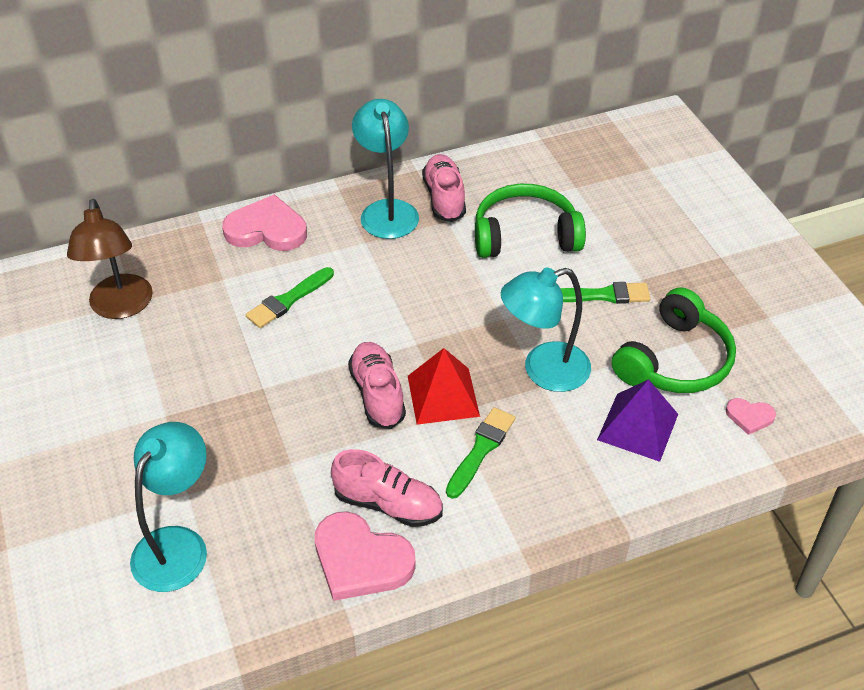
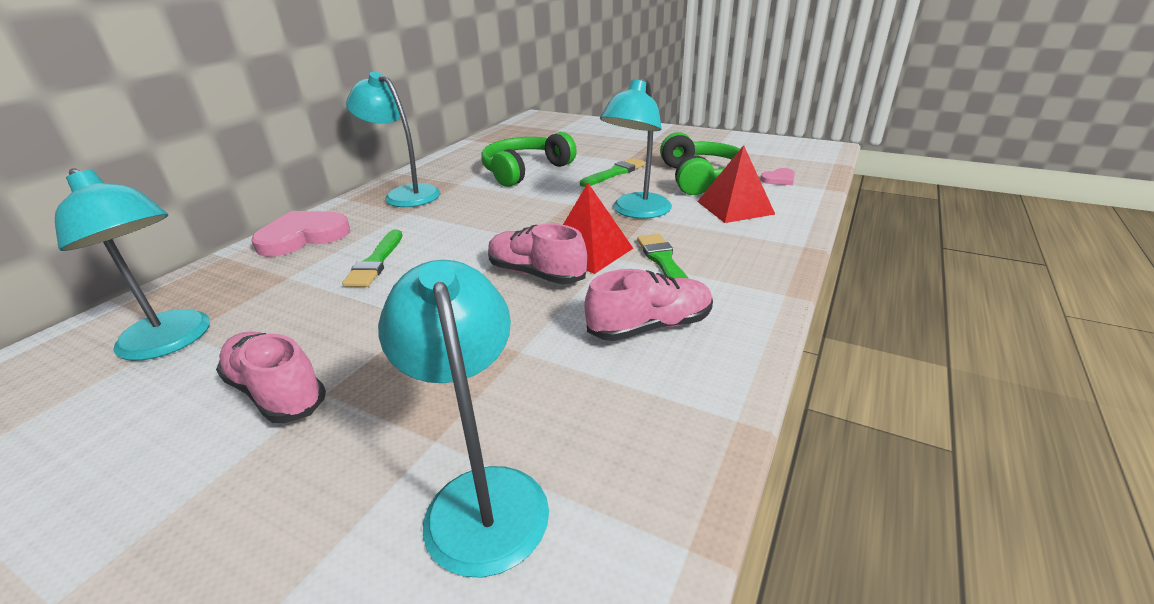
camera: 40 degrees left, 15 degrees down
(121, 307) = (171, 342): brown lamp -> turquoise lamp
(361, 560) = (690, 375): pink heart -> none
(444, 198) = (443, 176): pink shoe -> pink shoe (276, 392)
(638, 426) = (735, 207): purple pyramid -> red pyramid

